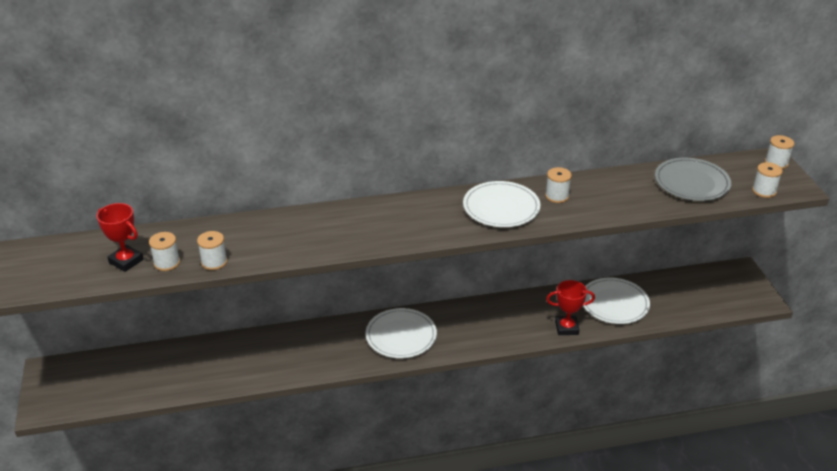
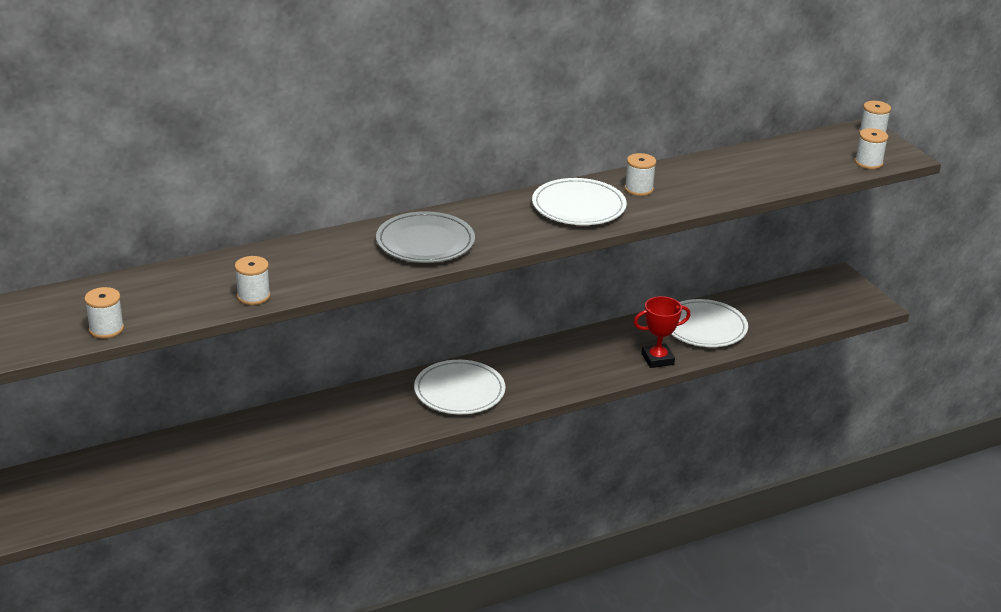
camera: 15 degrees left, 5 degrees down
(126, 261) = (138, 307): red trophy -> none
(167, 263) = (193, 303): white spool -> white spool (106, 329)
(691, 183) = (786, 162): grey plate -> grey plate (425, 242)

